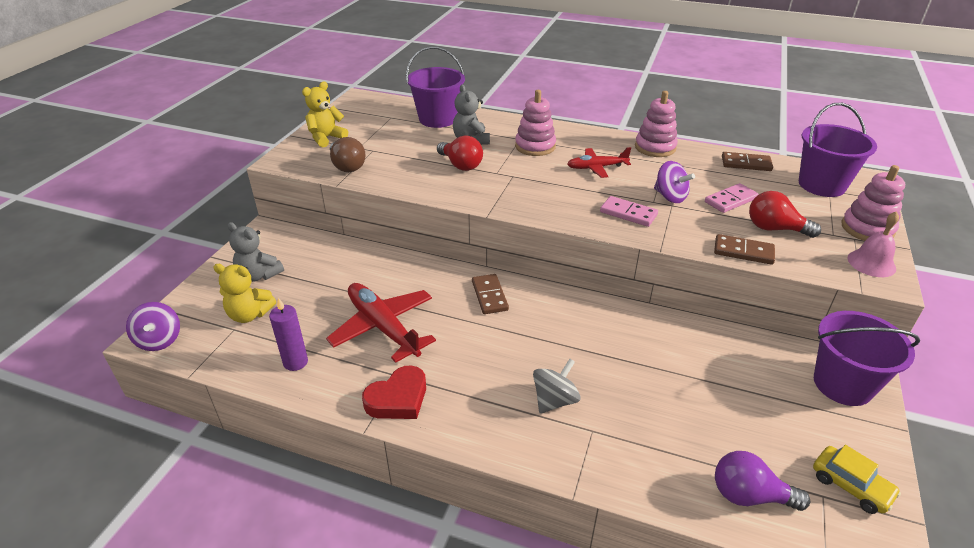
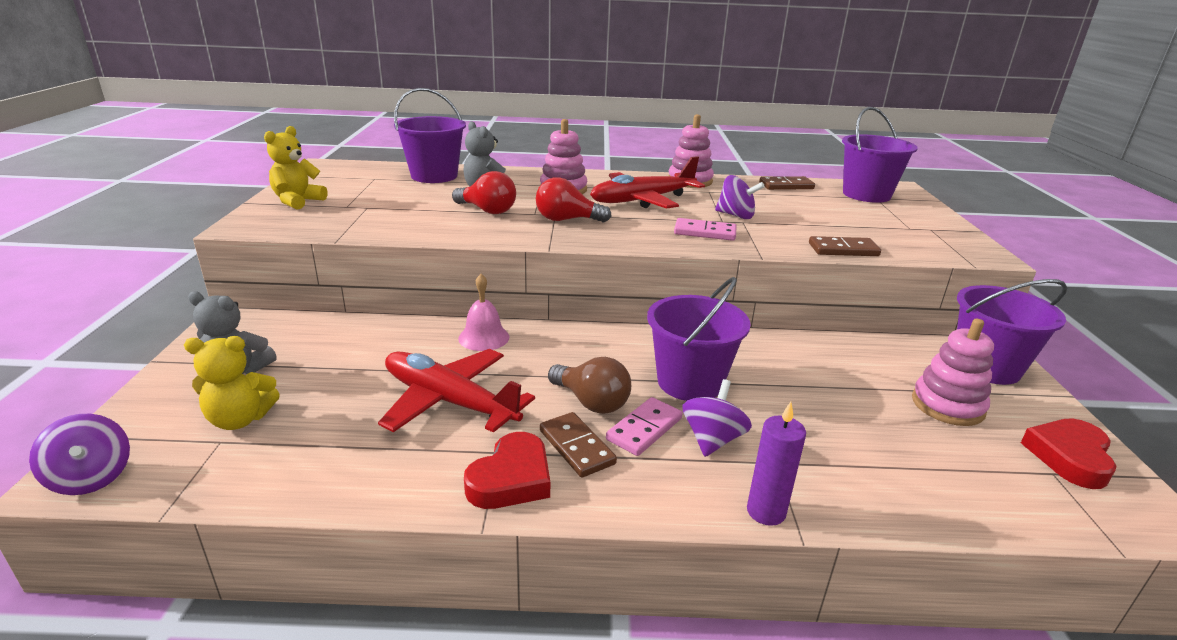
camera: 20 degrees left, 10 degrees down
(295, 362) = (337, 464): purple candle -> purple candle (766, 511)
(347, 166) = (340, 223): brown light bulb -> brown light bulb (591, 402)
(489, 296) = (569, 347): brown domino -> brown domino (576, 447)
(554, 400) = (712, 439): grey spinning top -> purple spinning top
(566, 346) = (690, 382): none -> purple bucket
(597, 167) = (643, 200): red plane -> red plane, size x1.68
(730, 200) = (796, 213): pink domino -> pink domino (644, 429)
(749, 495) = (986, 491): purple light bulb -> none
(774, 229) = (855, 229): red light bulb -> red light bulb (567, 220)
(850, 486) = (1069, 457): yellow car -> red heart
(867, 229) = (934, 221): pink stacking toy -> pink stacking toy (947, 405)
(871, 263) = (962, 245): pink bell -> pink bell (484, 337)

